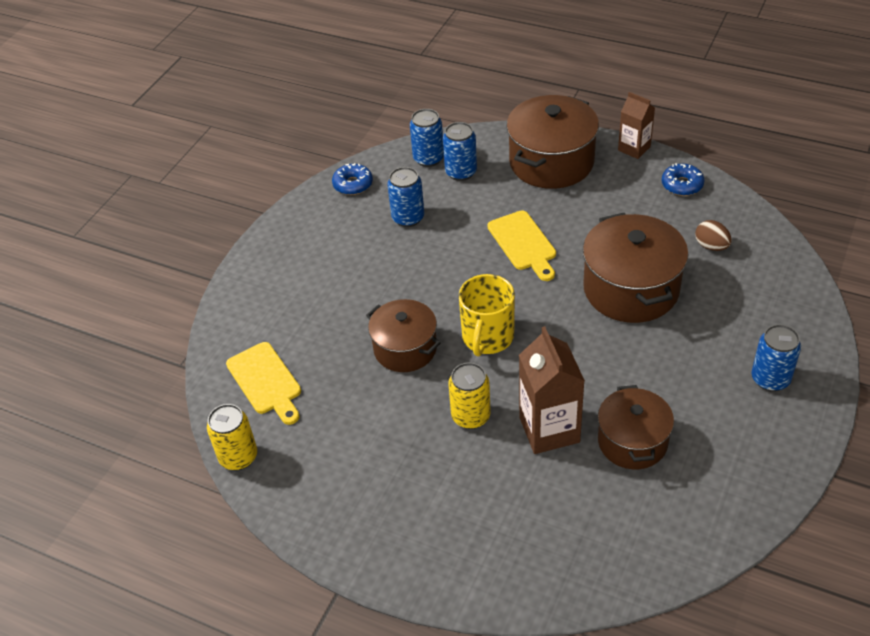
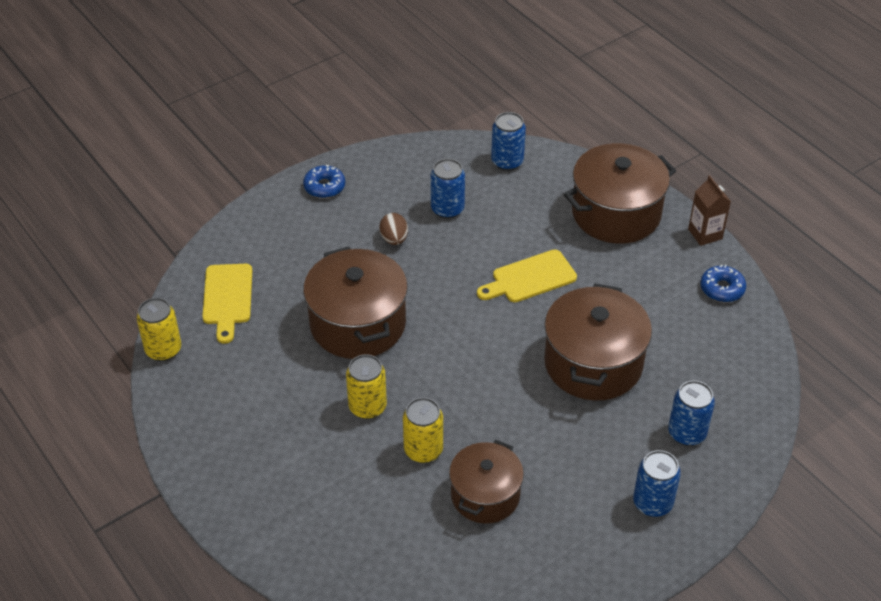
camera: 25 degrees right, 0 degrees up
(353, 184) = (423, 157): blue donut -> blue donut (324, 187)
(405, 349) = (358, 324): brown pot -> brown pot, size x1.54
(461, 172) = (526, 187): blue can -> blue can (687, 433)
(487, 337) = (433, 347): yellow mug -> none
(523, 243) = (530, 278): yellow cutting board -> yellow cutting board turned 60 degrees clockwise
(549, 429) = (423, 450): brown carton -> yellow can
(711, 246) = (701, 359): brown egg -> brown egg (394, 239)

